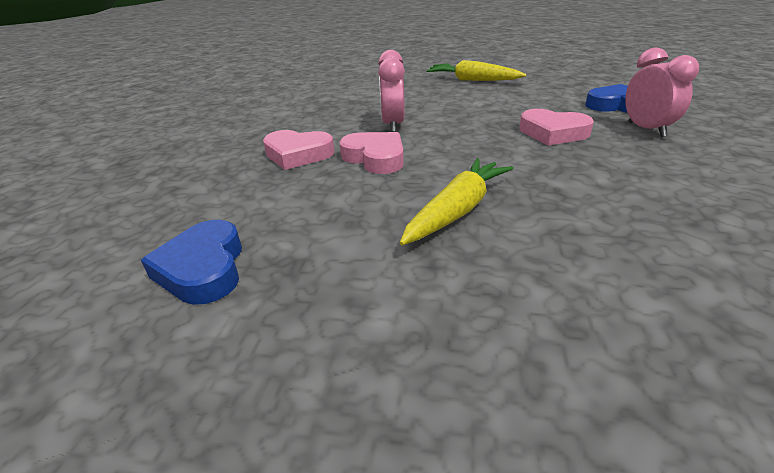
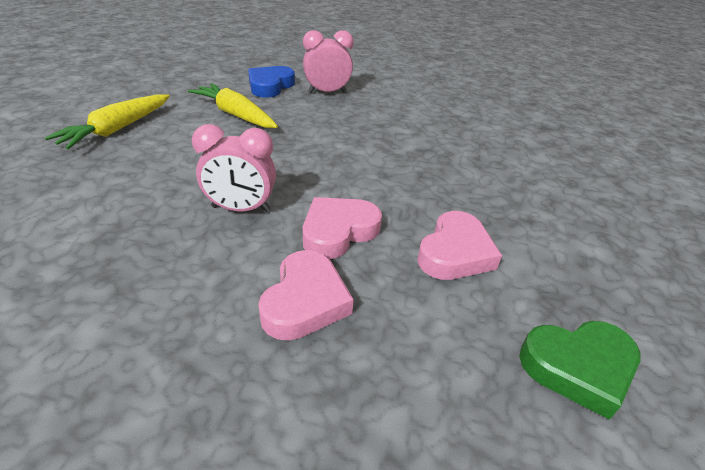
camera: 90 degrees left, 5 degrees up
(203, 269) = (578, 368): blue heart -> green heart
(457, 210) = (453, 197): yellow carrot -> yellow carrot (235, 115)
(553, 133) = (316, 125): pink heart -> pink heart (455, 253)

